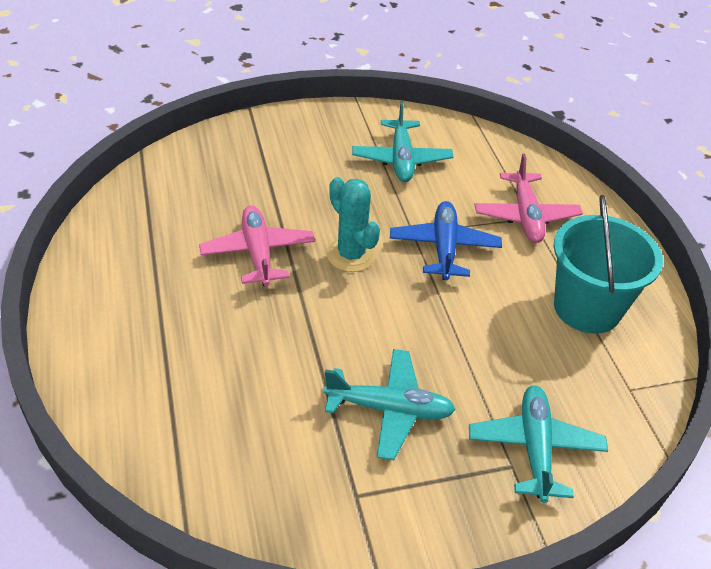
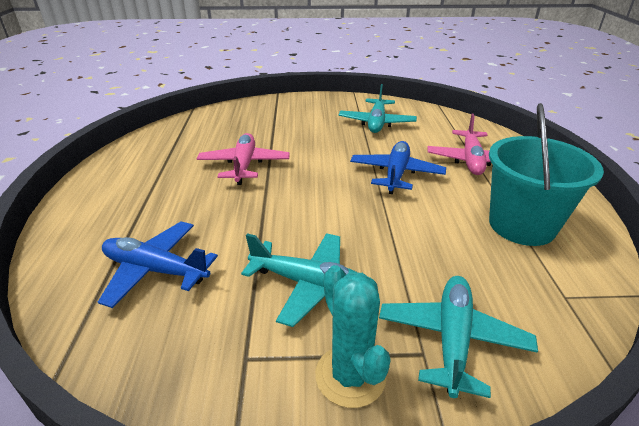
camera: 15 degrees right, 10 degrees down
(223, 416) = (155, 270): none -> blue plane
(351, 255) = (317, 172): turquoise cactus -> turquoise cactus (350, 375)

